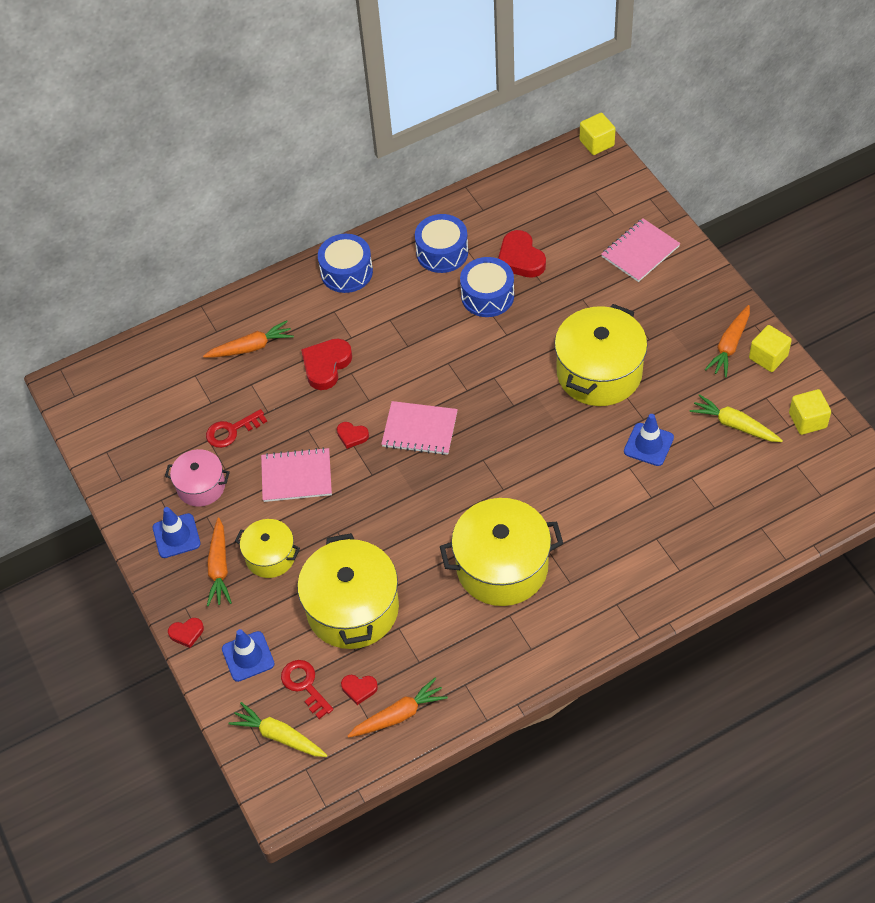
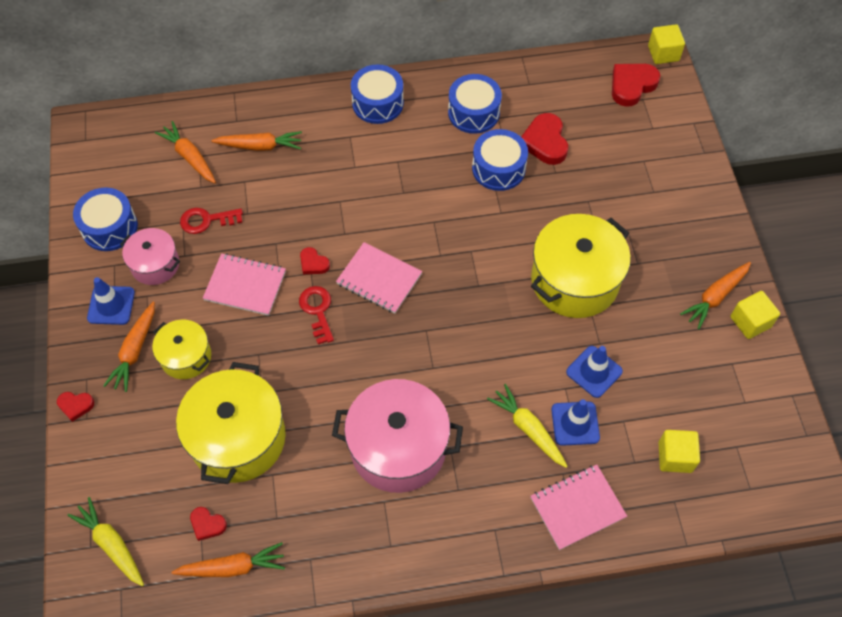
camera: 15 degrees right, 5 degrees up
(140, 467) = (109, 227): none -> blue drum
(187, 379) = (189, 157): none -> orange carrot
(248, 656) = (120, 450): blue traffic cone -> blue traffic cone (575, 423)
(304, 685) = (158, 500): red key -> red key (317, 311)
(326, 365) = (320, 186): red heart -> red heart (632, 86)
(502, 567) = (398, 448): yellow pot -> pink pot
(640, 252) = (663, 172): pink notebook -> pink notebook (577, 507)
(734, 425) = (689, 381): yellow carrot -> yellow carrot (528, 429)
(807, 420) = (766, 402): yellow cube -> yellow cube (675, 457)

